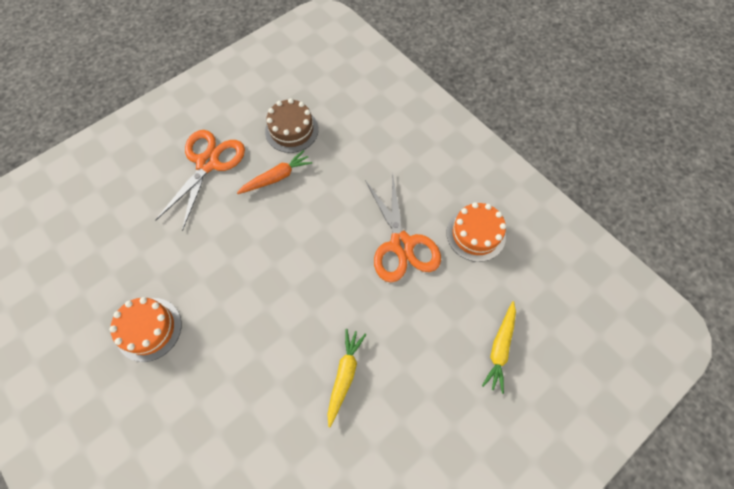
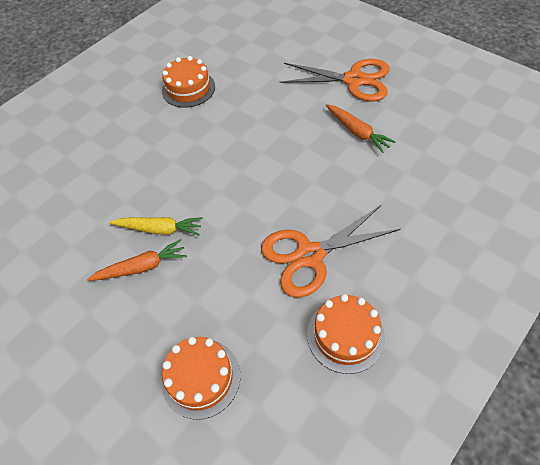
camera: 85 degrees right, 10 degrees down
(291, 130) = (420, 130): brown cake -> none
(385, 395) = (142, 267): none -> orange carrot
(500, 348) = (200, 378): yellow carrot -> orange cake

